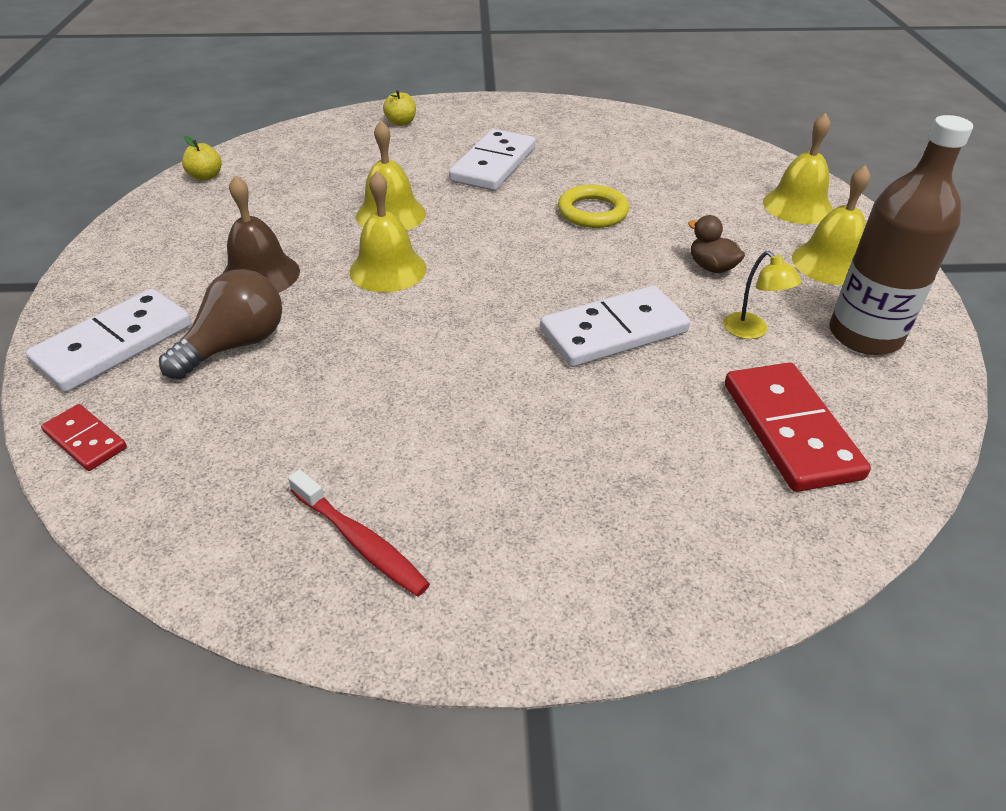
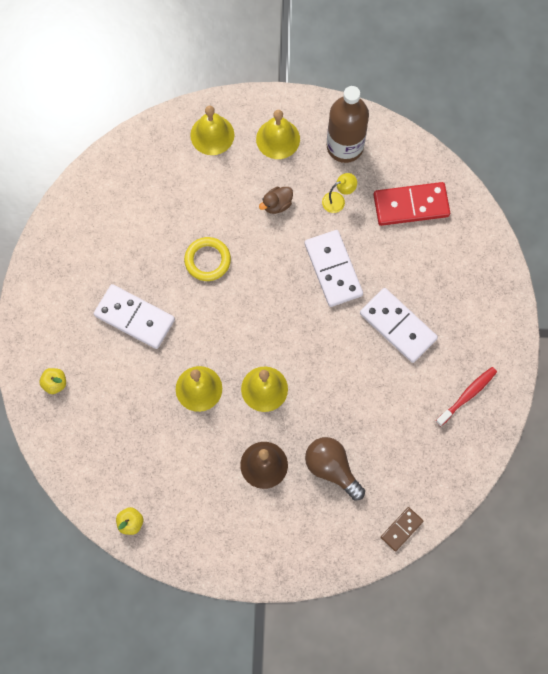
camera: 85 degrees left, 30 degrees up
(86, 440) = (401, 529): red domino -> brown domino
(114, 344) = (326, 536): white domino -> white domino (397, 326)

